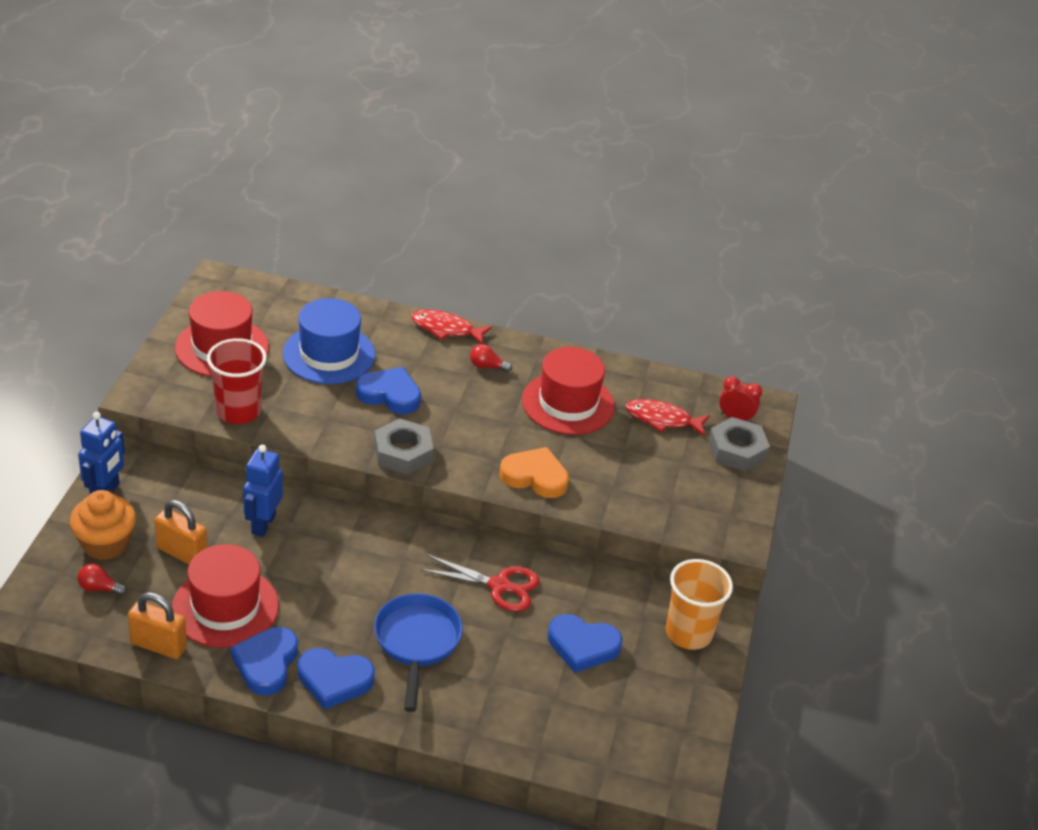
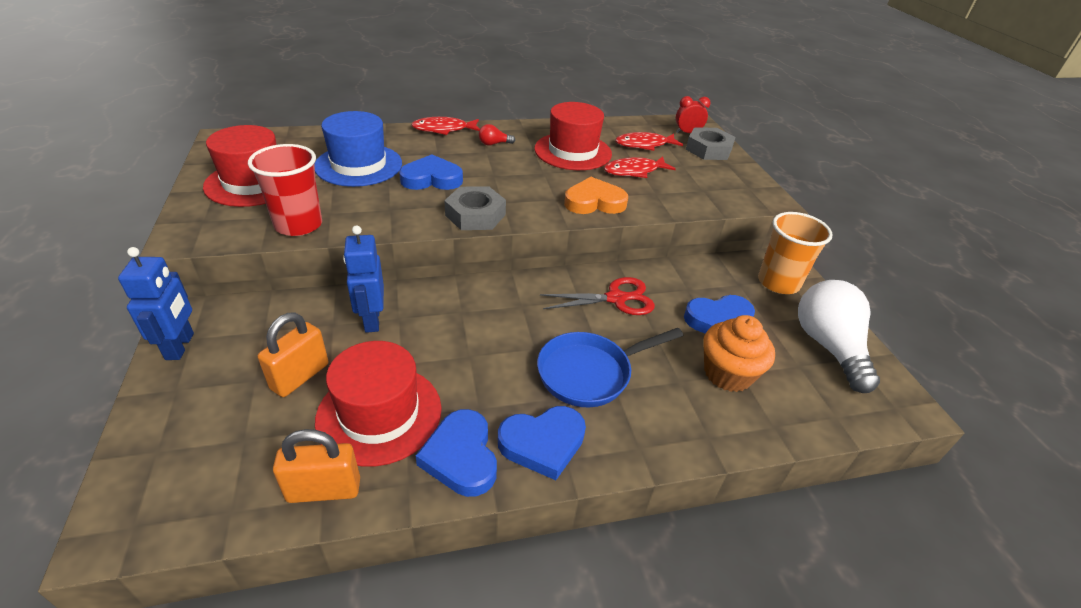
camera: 25 degrees left, 0 degrees up
(99, 588) = (215, 451): red light bulb -> none
(105, 544) = (202, 399): orange cupcake -> orange cupcake (727, 373)
(182, 553) = (300, 376): orange padlock -> orange padlock turned 60 degrees counterclockwise
(417, 643) = (590, 373): blue pan -> blue pan turned 90 degrees counterclockwise
(615, 452) = (634, 171): none -> red fish
(669, 711) = (828, 347): none -> white light bulb

